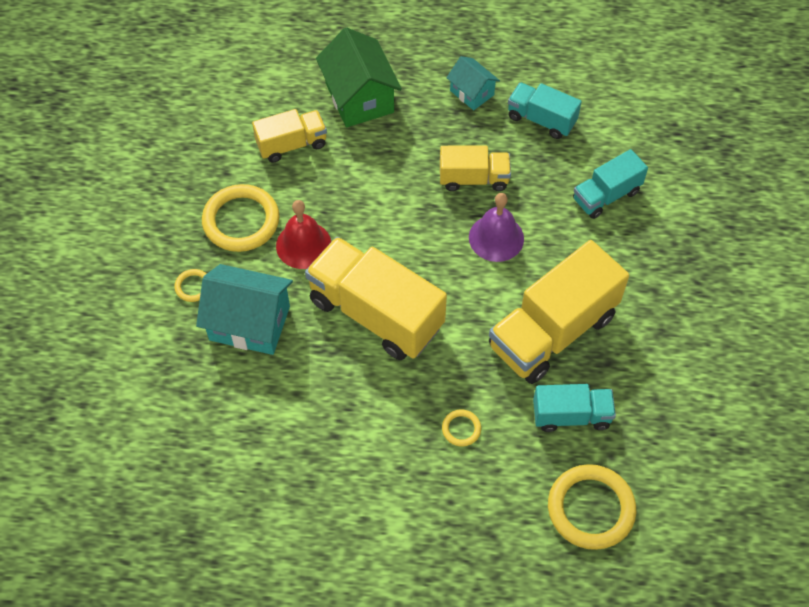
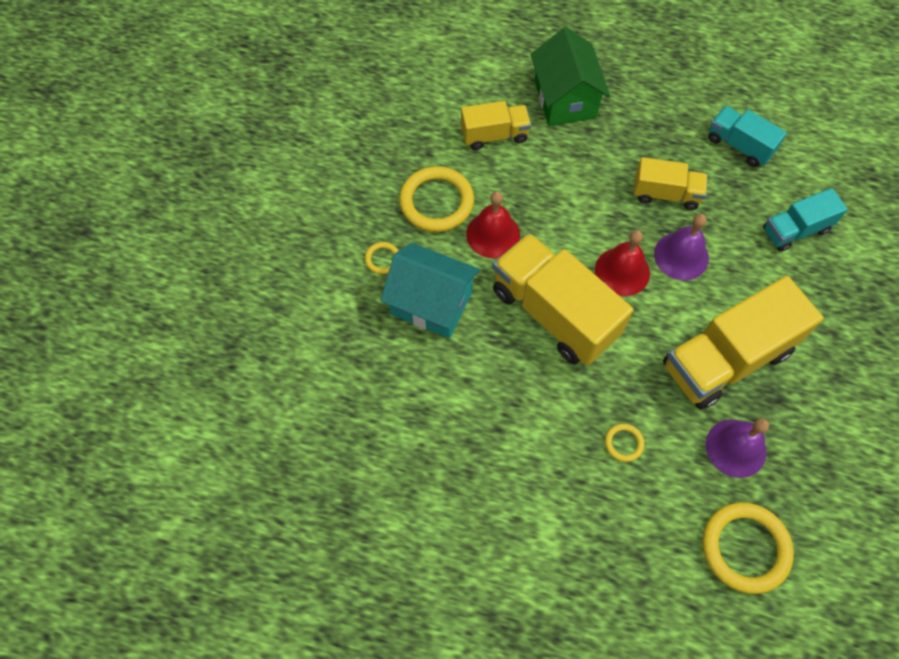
camera: 10 degrees right, 5 degrees up
(439, 262) = (622, 271): none -> red bell
(472, 93) = (674, 109): turquoise house -> none
(571, 415) = (736, 448): turquoise truck -> purple bell

